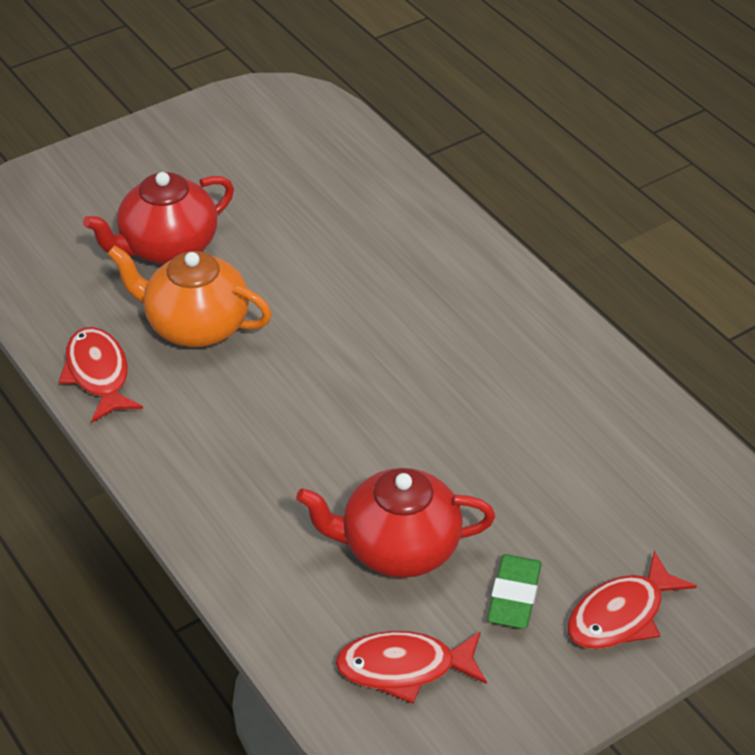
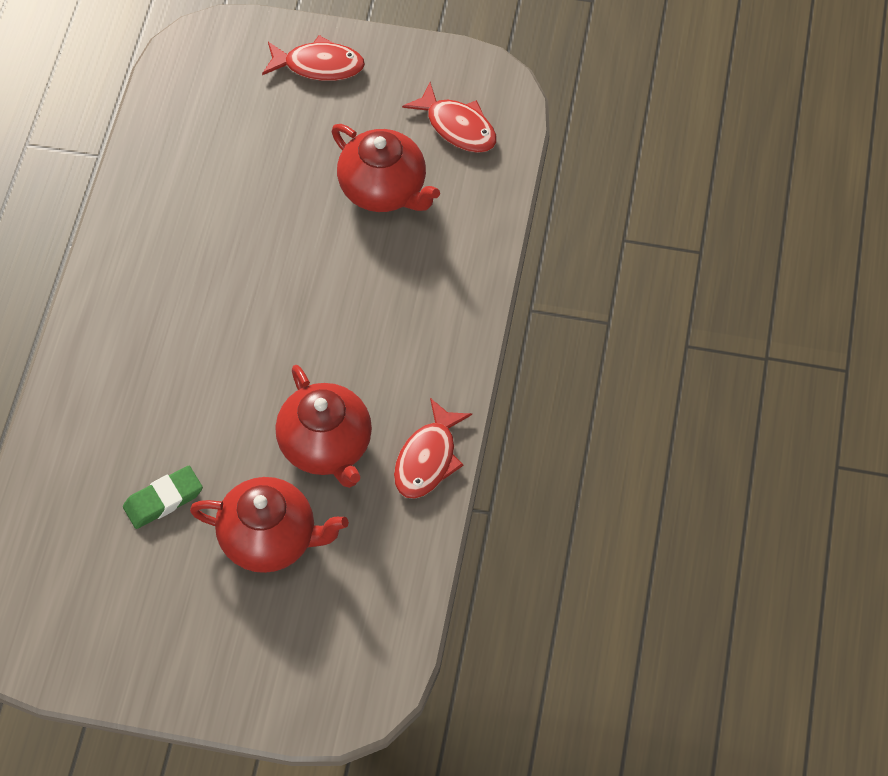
camera: 135 degrees left, 15 degrees up
(196, 326) = (326, 446): orange teapot -> red teapot
(514, 596) = (358, 117): green eraser -> green eraser (163, 500)

